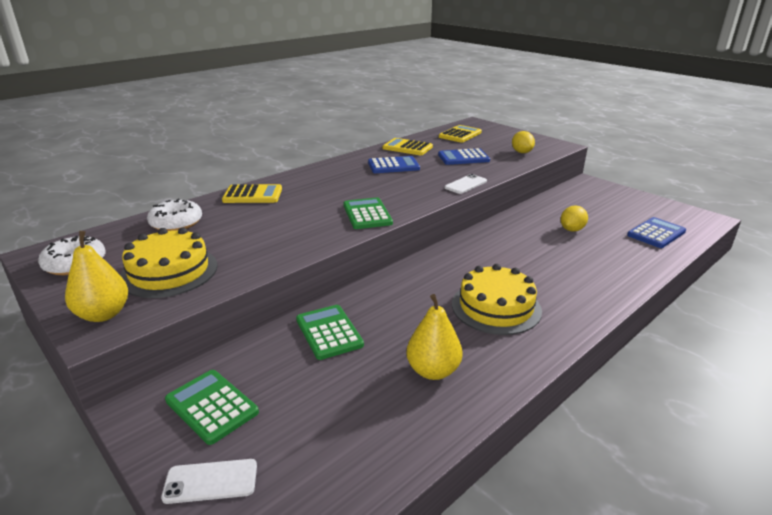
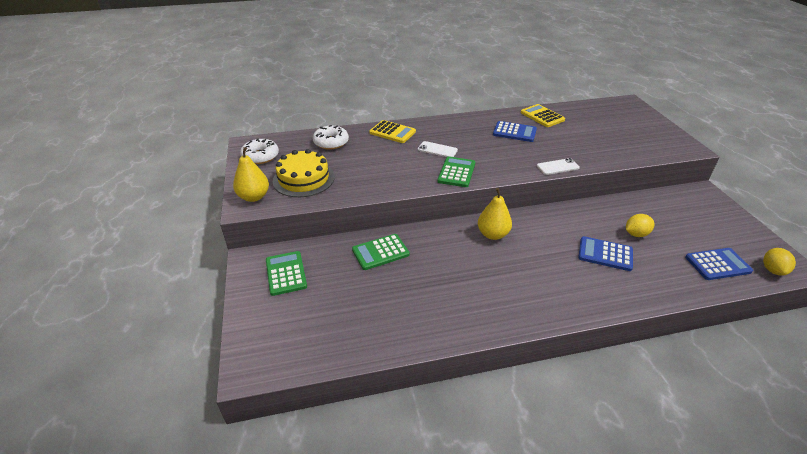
camera: 30 degrees right, 10 degrees up
(211, 481) = (259, 315): white phone -> white phone (437, 150)
(329, 332) = (380, 252): green calculator -> green calculator turned 120 degrees counterclockwise
(433, 371) = (423, 305): yellow pear -> yellow pear (493, 234)
(460, 135) = (602, 113): yellow calculator -> none
(463, 158) = (581, 139): blue calculator -> blue calculator (605, 254)
(496, 307) = (507, 277): yellow cake -> none
(521, 152) = (642, 146): yellow lemon -> yellow lemon (772, 270)

